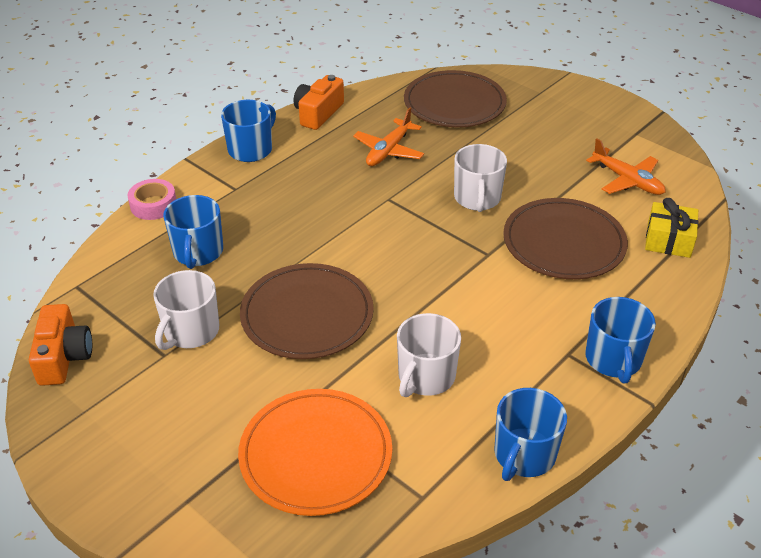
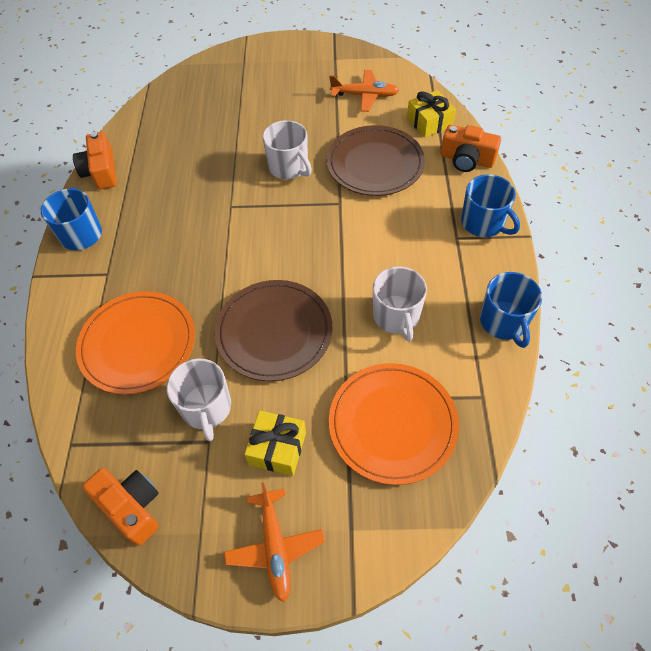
camera: 40 degrees left, 15 degrees up
(153, 205) = (54, 332): pink tape -> none
(198, 252) = (138, 344): blue mug -> orange plate
(205, 399) = (277, 448): none -> yellow gift
(389, 150) = (189, 169): orange plane -> orange plane (275, 546)
(454, 103) = (195, 104): brown plate -> none
(668, 295) = (466, 159): none -> orange camera

